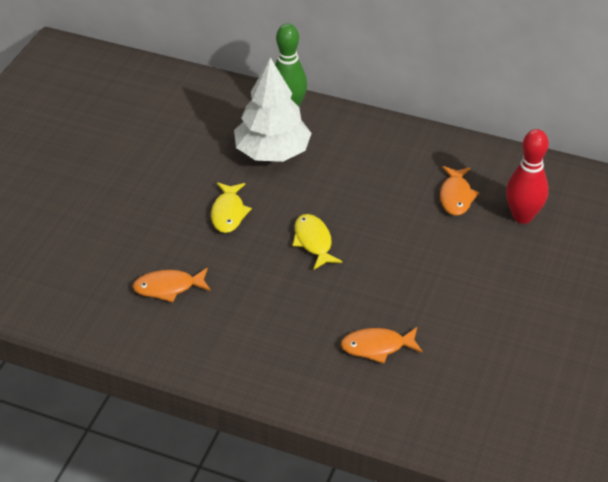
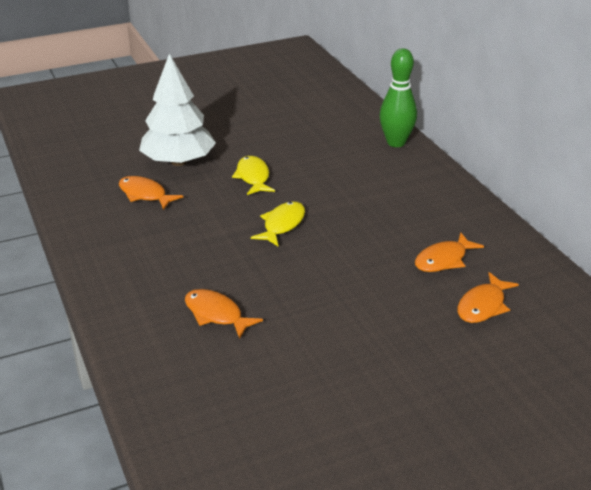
camera: 45 degrees right, 10 degrees down
(228, 213) = (253, 177): yellow fish -> yellow fish turned 120 degrees clockwise
(272, 152) = (342, 160): white tree -> white tree (179, 162)
(522, 216) = (483, 306): red bowling pin -> orange fish

